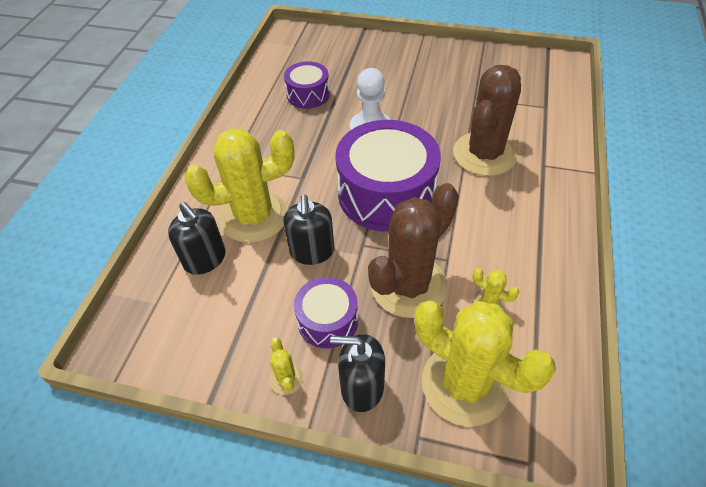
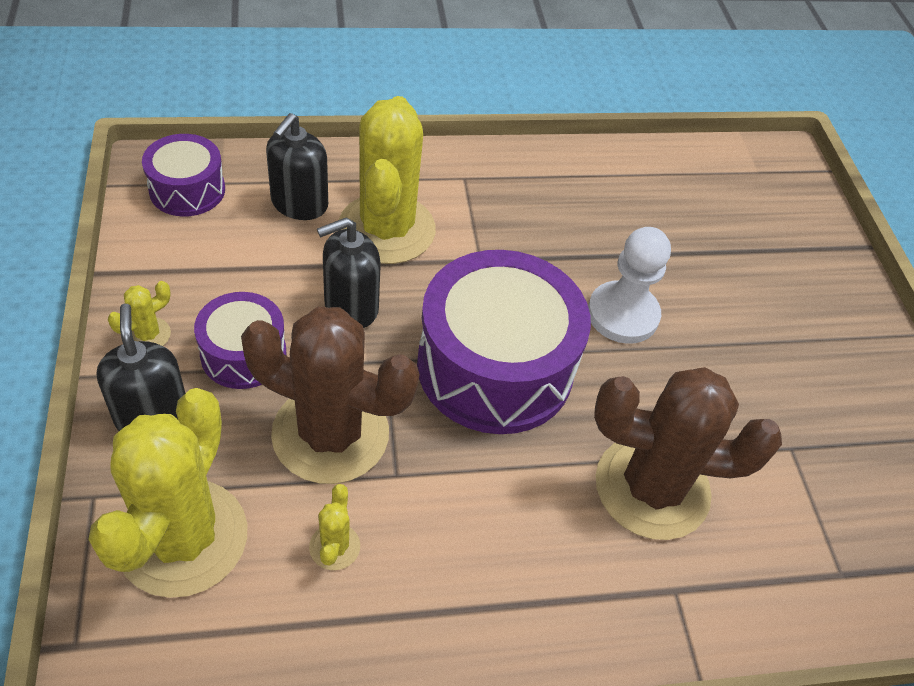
camera: 60 degrees right, 0 degrees up
(254, 216) = (386, 229): yellow cactus -> yellow cactus turned 45 degrees clockwise
(308, 94) = (655, 219): purple drum -> purple drum (187, 190)

